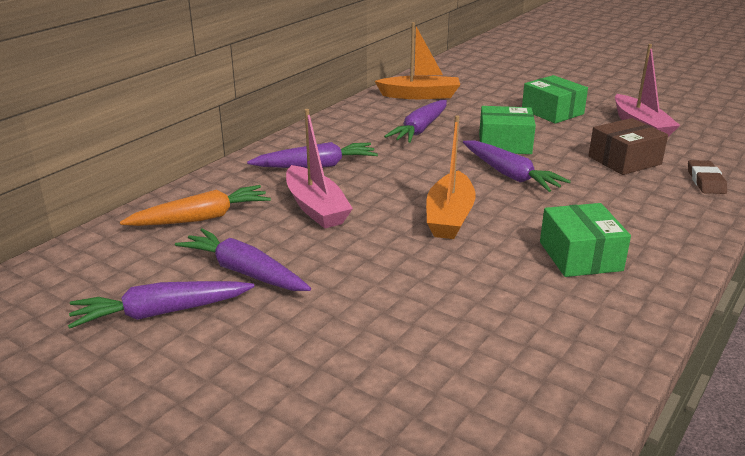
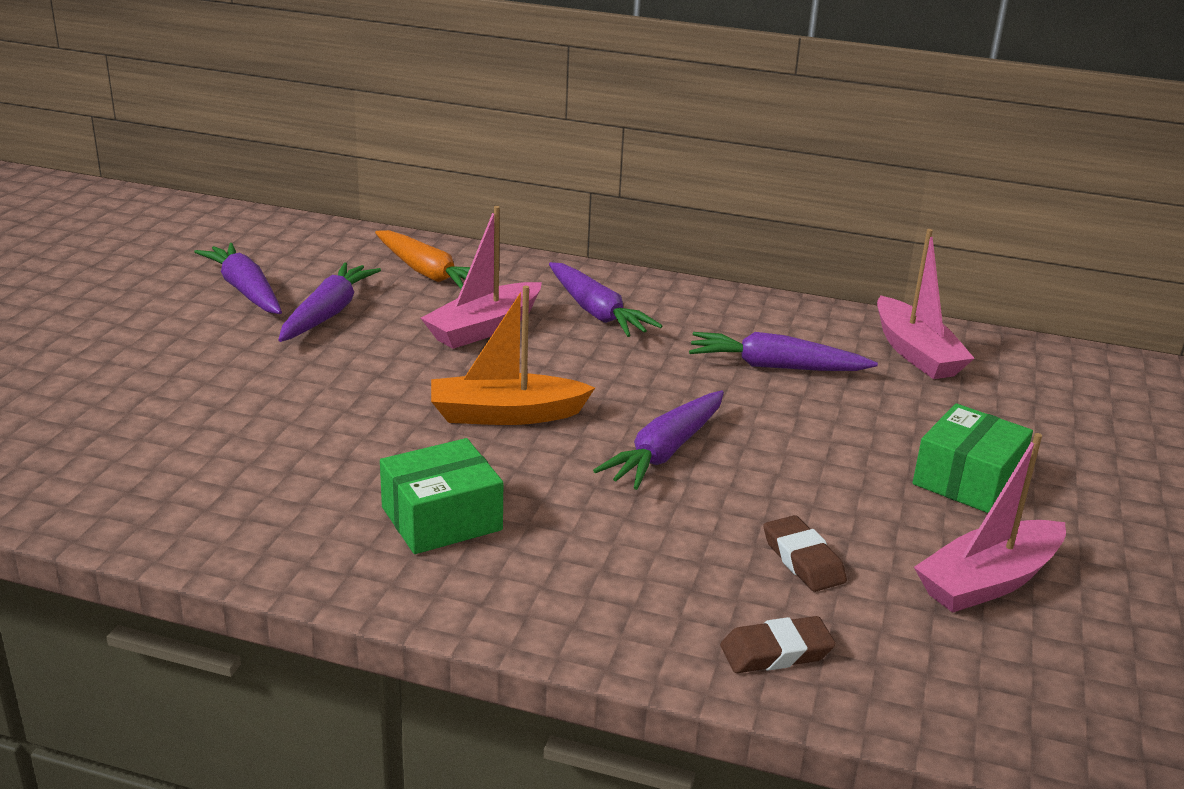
camera: 70 degrees right, 0 degrees up
(420, 95) = (916, 353): orange boat -> pink boat
(504, 144) = (780, 440): green box -> none
(624, 160) = (803, 560): brown box -> brown eraser

